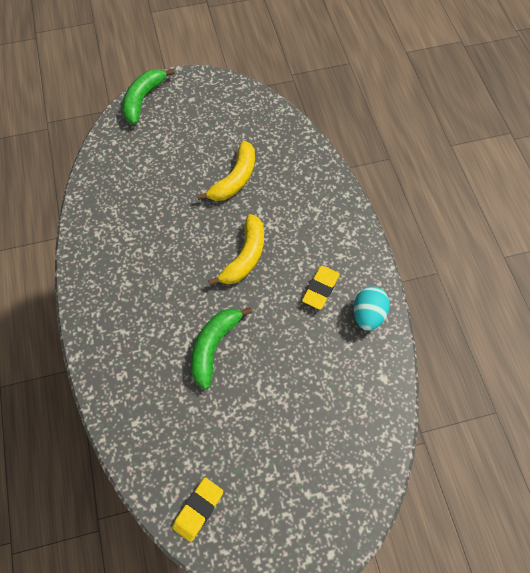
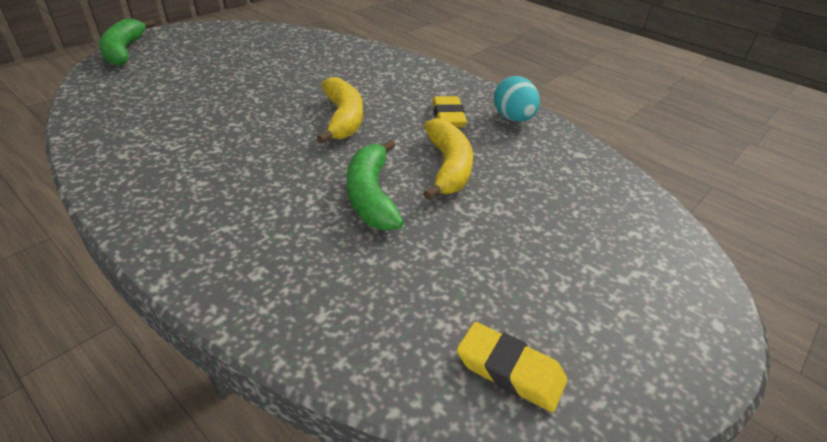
camera: 35 degrees left, 25 degrees down
(198, 509) = (510, 371): yellow eraser -> yellow eraser turned 60 degrees counterclockwise
(235, 179) = (282, 74): yellow banana -> yellow banana (448, 167)

